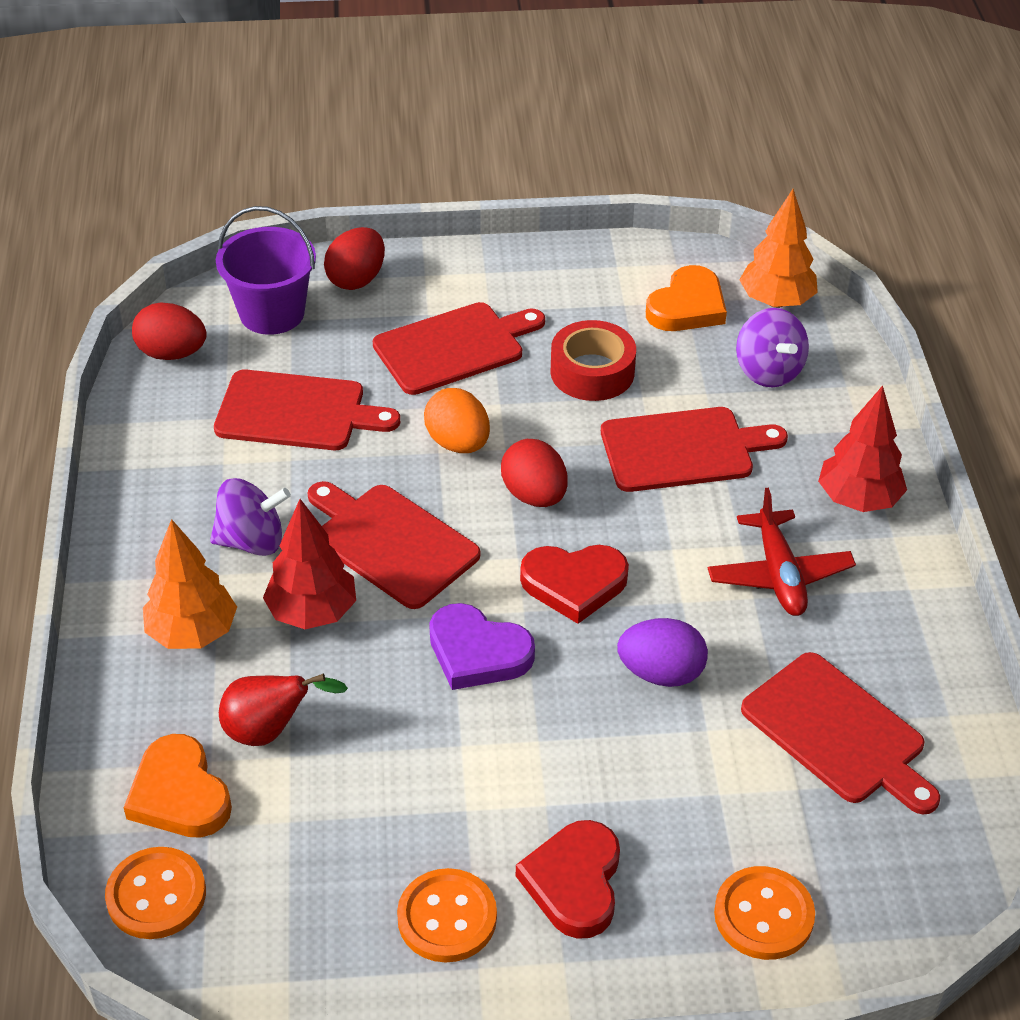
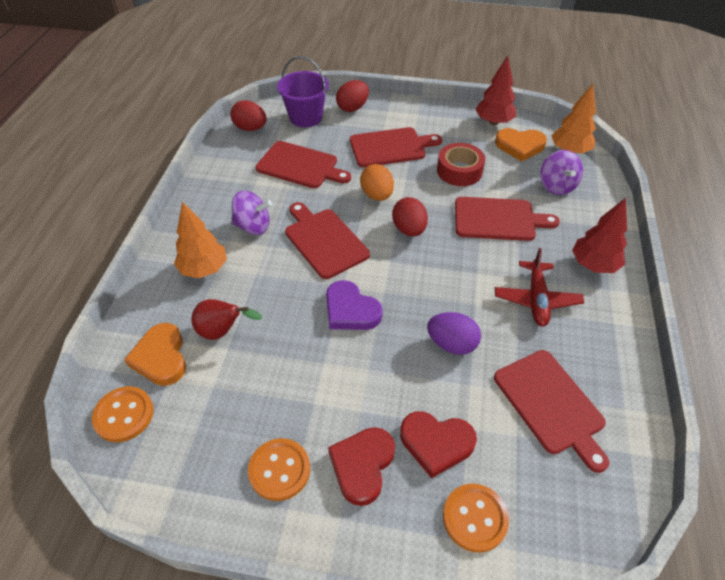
camera: 15 degrees right, 5 degrees up
(312, 612) = (270, 270): red tree -> red tree (493, 122)
(574, 584) = (416, 282): red heart -> red heart (436, 443)
(687, 306) = (520, 146): orange heart -> orange heart turned 45 degrees clockwise

